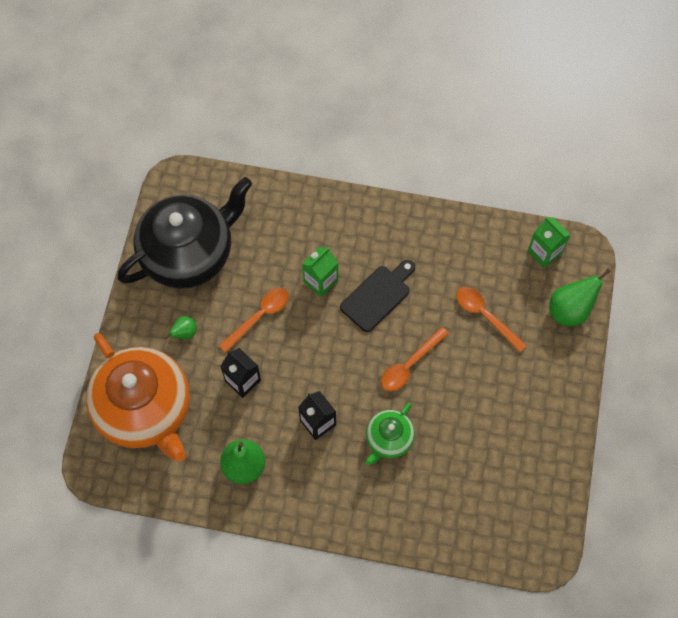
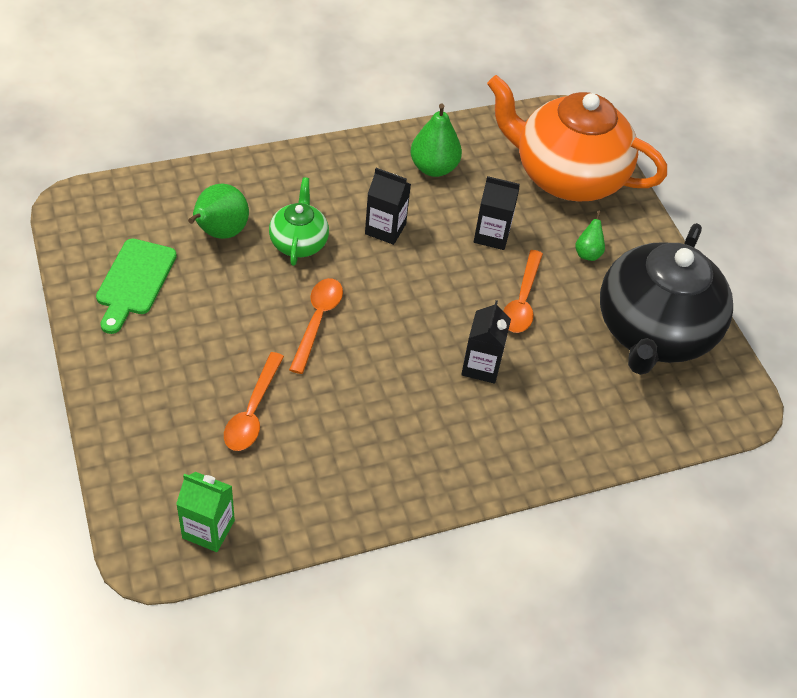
camera: 145 degrees right, 15 degrees down
(320, 281) = (481, 366): green carton -> black carton
(378, 296) = (401, 378): black cutting board -> none
(485, 316) = (253, 411): orange spoon -> orange spoon turned 90 degrees clockwise
(523, 457) = (134, 281): none -> green cutting board
(570, 310) = (140, 465): green pear -> green pear (220, 233)

